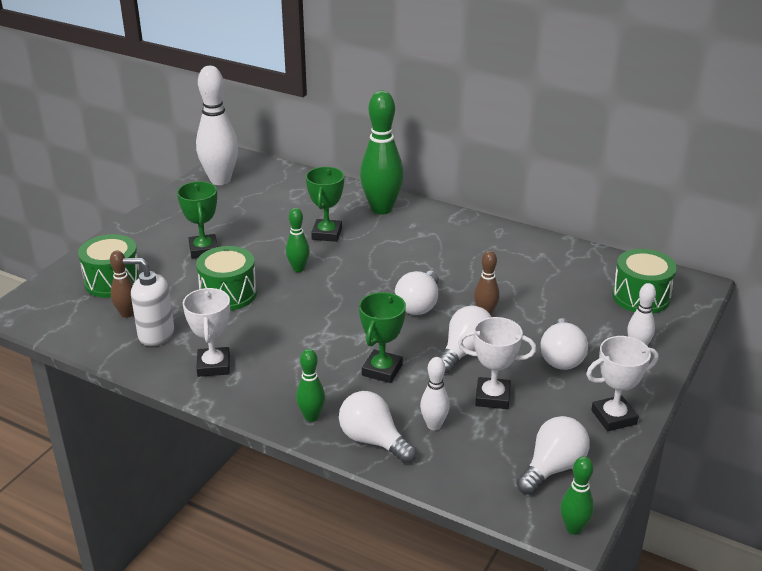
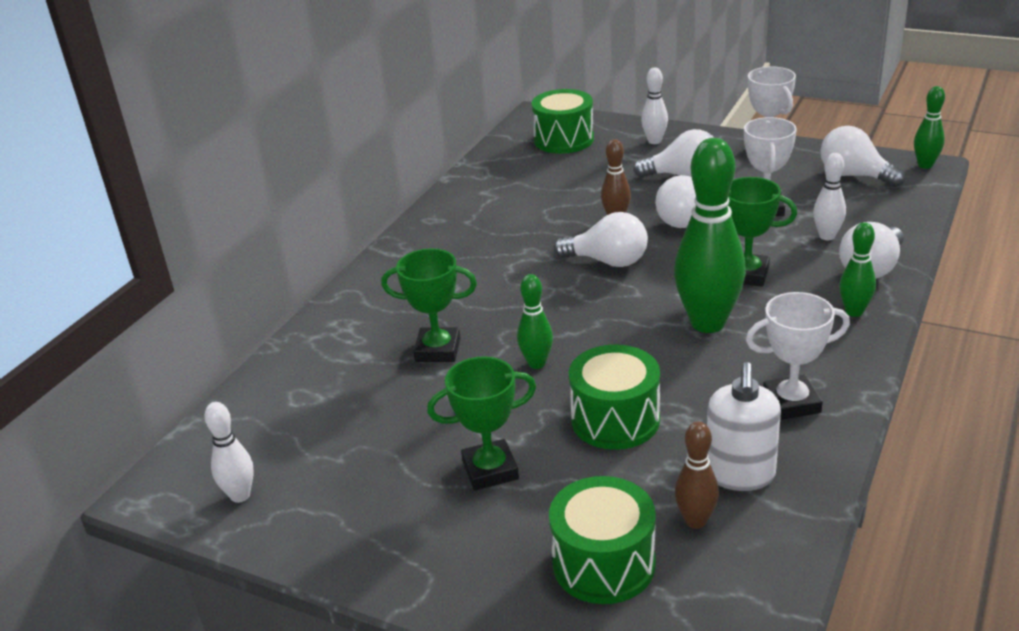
camera: 90 degrees left, 0 degrees up
(220, 180) = (240, 495): white bowling pin -> white bowling pin, size x0.50
(381, 209) = (367, 309): green bowling pin -> green bowling pin (708, 323)

